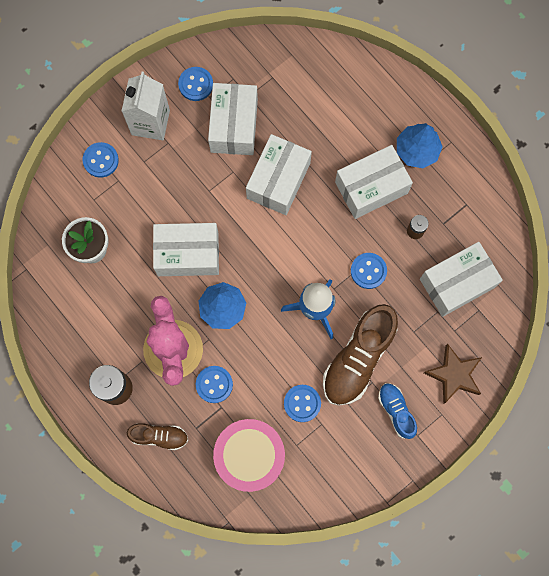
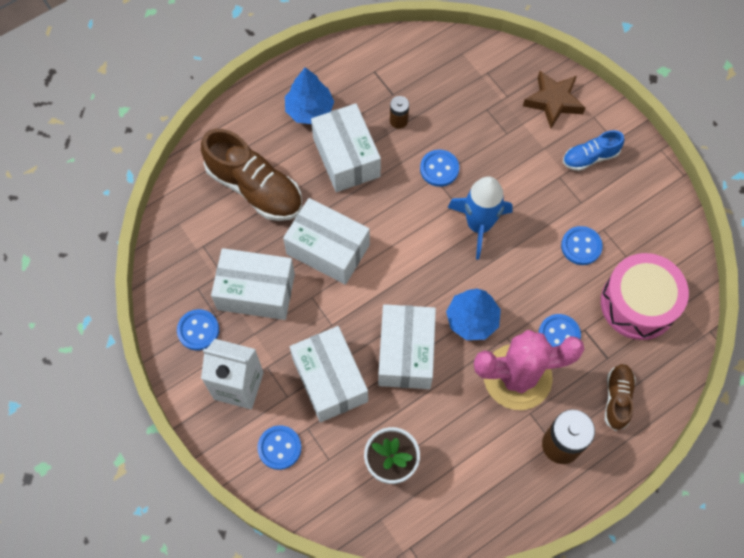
camera: 85 degrees left, 10 degrees down
(358, 358) = (534, 187): brown shoe -> brown shoe (255, 188)
(457, 283) = (458, 89): white box -> white box (330, 380)

